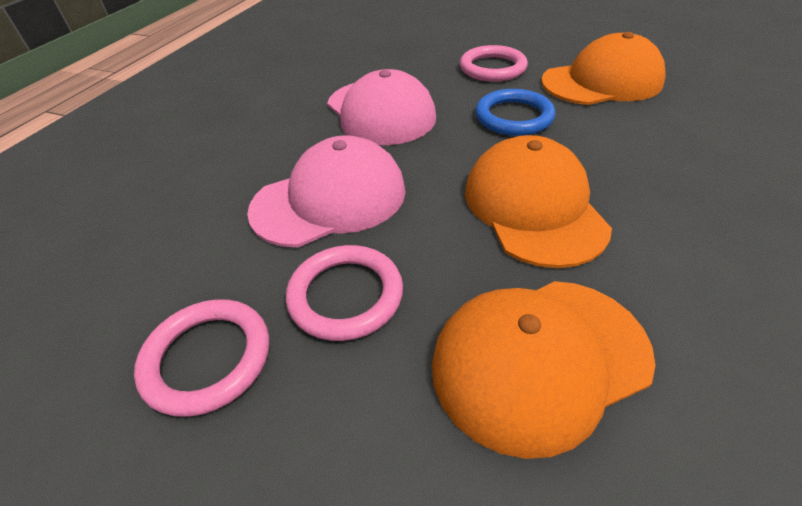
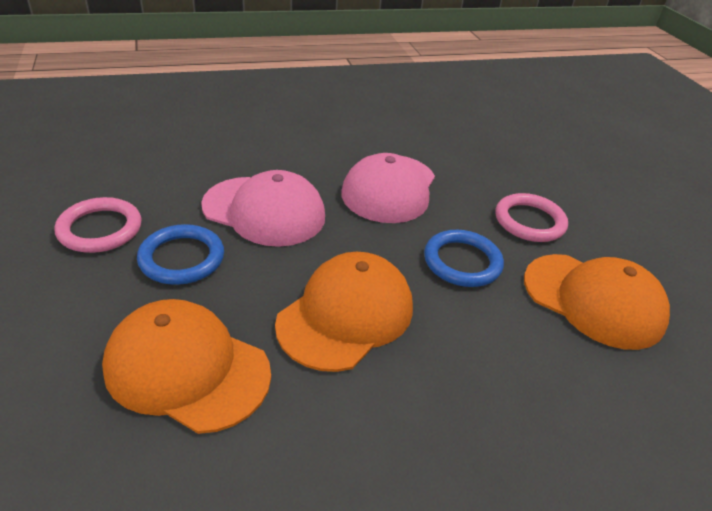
camera: 45 degrees right, 5 degrees down
(345, 295) = (182, 258): pink ring -> blue ring

